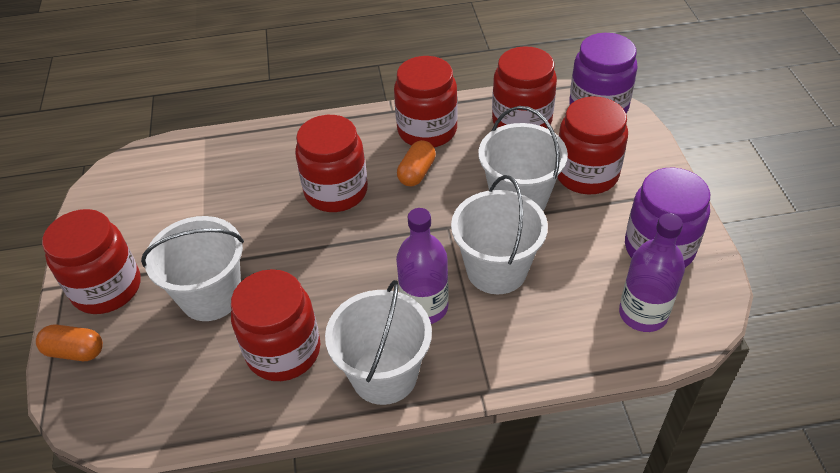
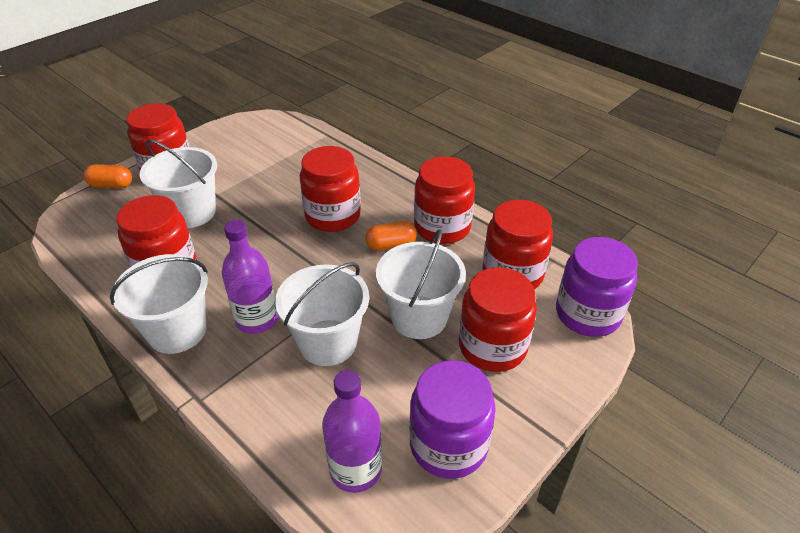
camera: 50 degrees right, 5 degrees down
(75, 351) = (111, 185): orange capsule -> orange capsule turned 60 degrees counterclockwise

